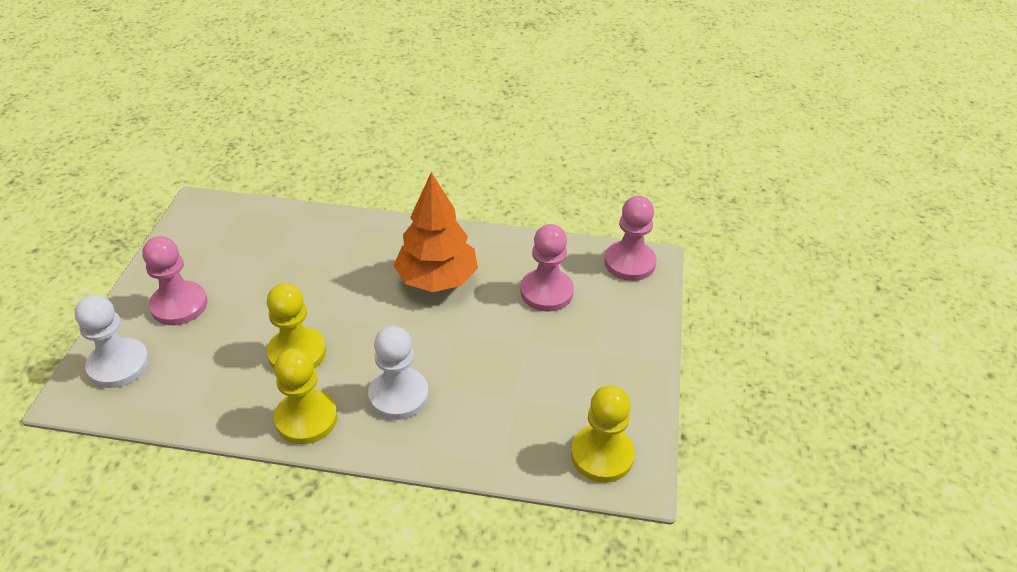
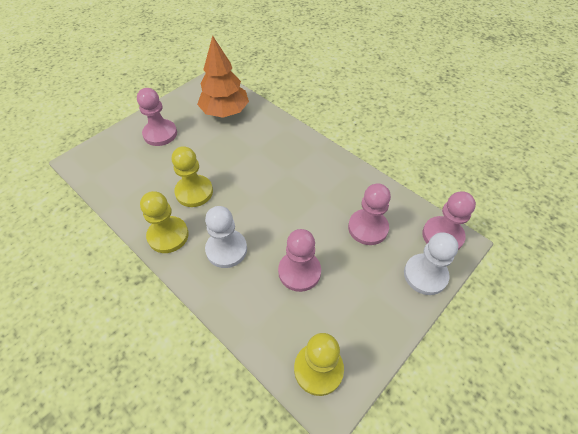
camera: 35 degrees right, 10 degrees up
(119, 365) = (108, 154): white pawn -> white pawn (425, 275)
(437, 279) = (305, 185): orange tree -> orange tree (225, 112)
(506, 374) = (299, 272): none -> pink pawn

